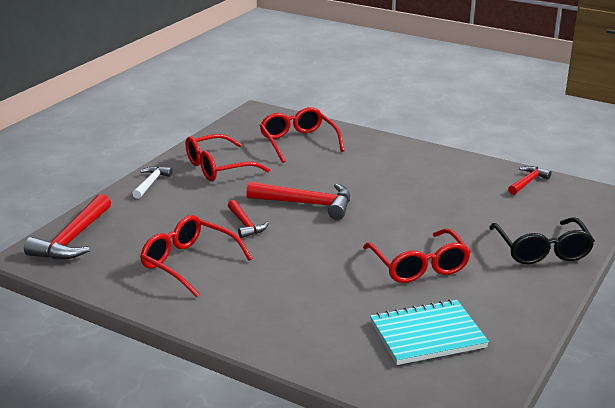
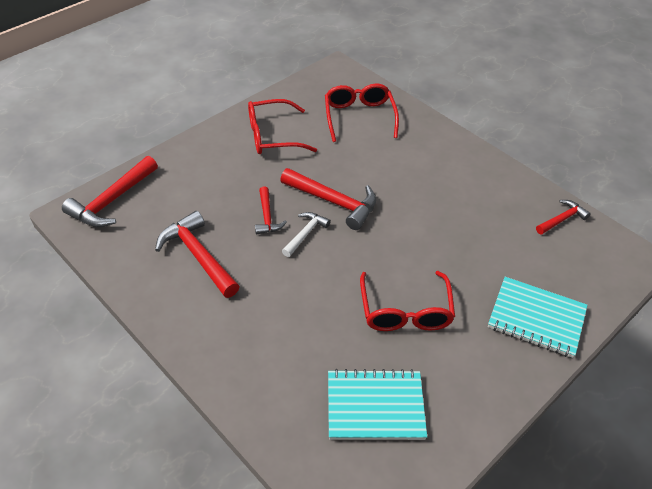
camera: 15 degrees right, 20 degrees up
(151, 183) = (206, 143): white hammer -> white hammer (305, 234)
(189, 263) = (198, 255): red glasses -> red hammer
(541, 250) = (536, 318): black glasses -> turquoise notebook

